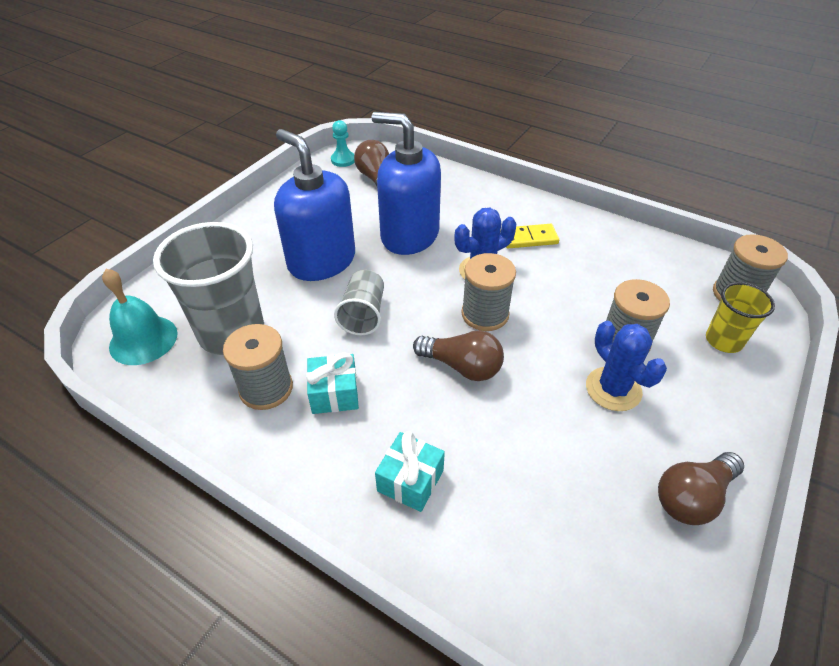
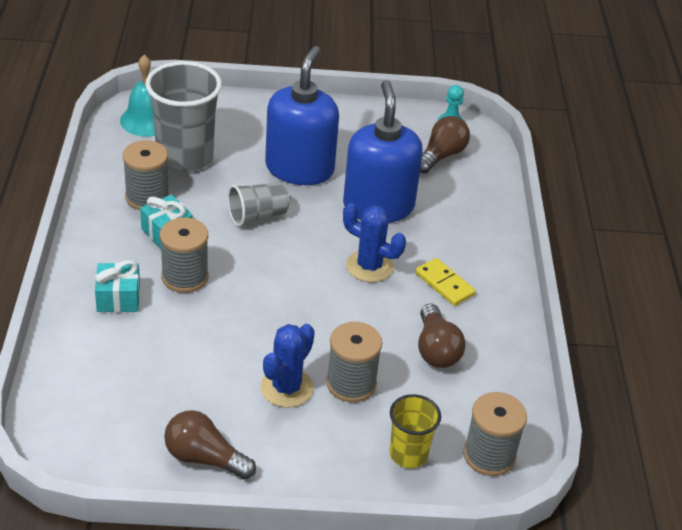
camera: 55 degrees right, 5 degrees down
(462, 366) = (244, 290): brown light bulb -> brown light bulb (436, 349)
(485, 314) = (314, 285): grey spool -> grey spool (185, 277)

